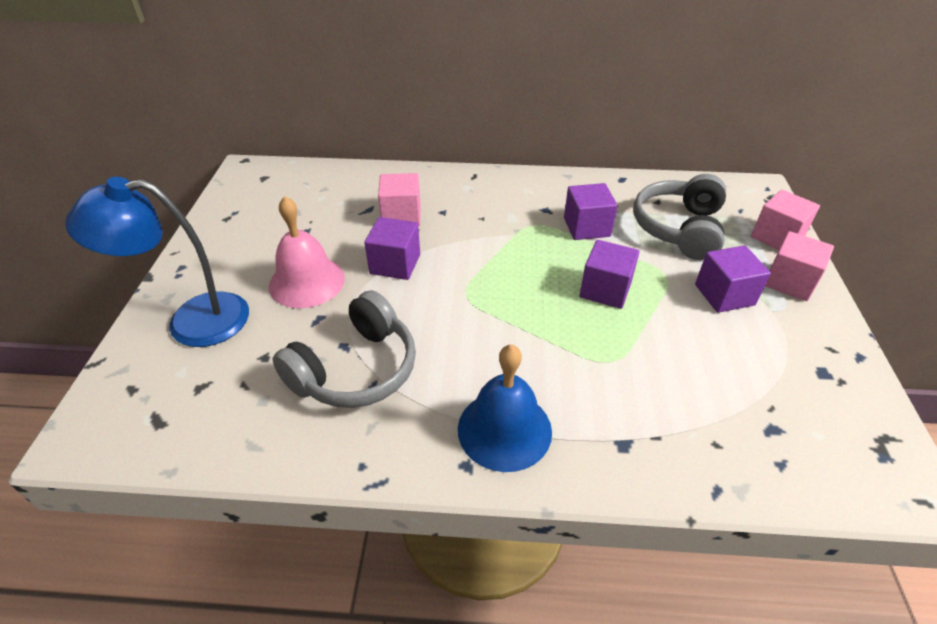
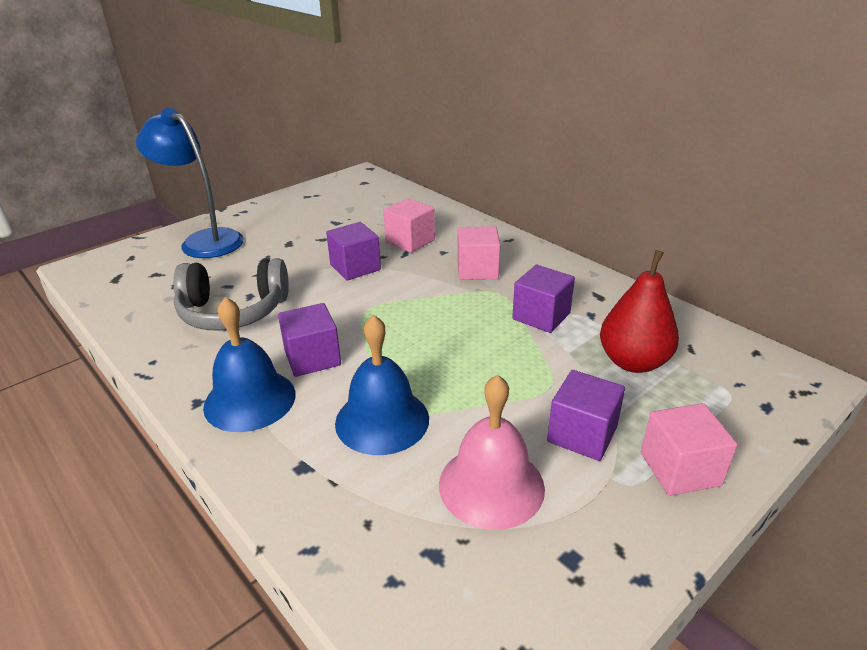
camera: 45 degrees right, 10 degrees down
(307, 281) = (289, 250): pink bell -> pink bell (491, 485)
(605, 290) = (475, 365): purple cube -> purple cube (312, 358)
(615, 371) = (382, 420): none -> blue bell
(679, 228) = (633, 362): grey headphones -> red pear
(777, 237) = (741, 427): pink cube -> pink cube (477, 270)

